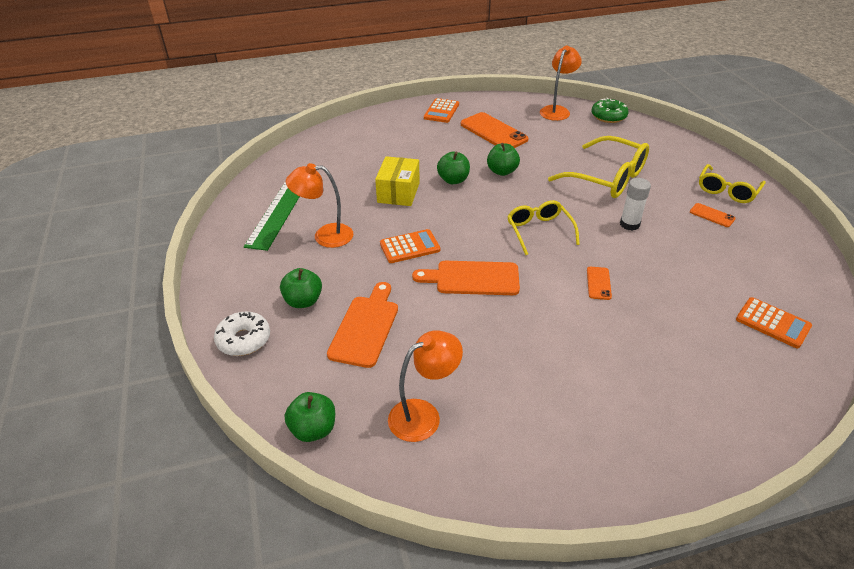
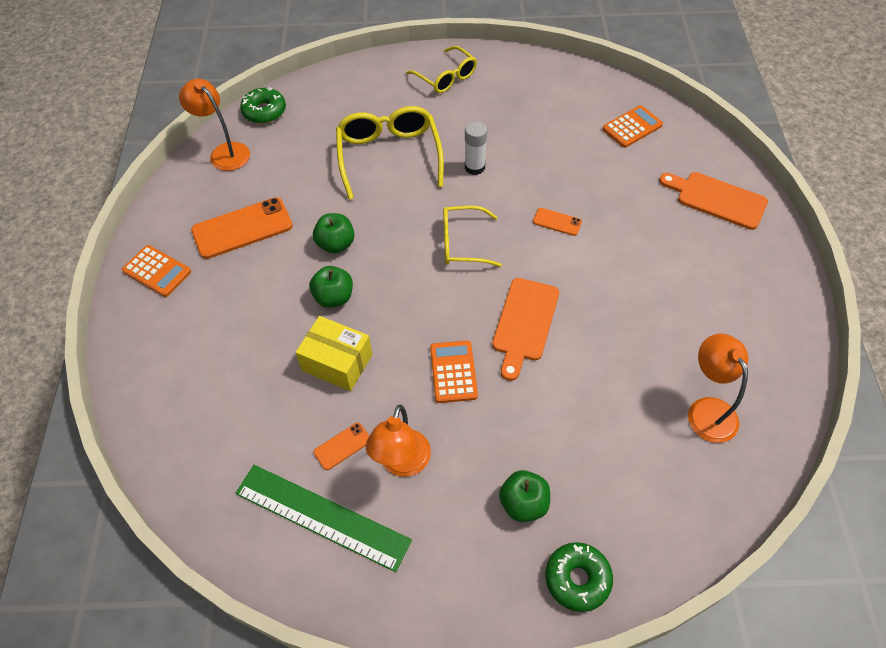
camera: 75 degrees left, 15 degrees up
(244, 340) = (577, 579): white donut -> green donut
(313, 429) = (717, 513): green apple -> none
(365, 327) = (581, 442): orange cutting board -> orange cutting board (717, 199)
(607, 178) = (389, 156): yellow glasses -> yellow glasses turned 60 degrees counterclockwise
(712, 215) = (480, 103): orange phone -> orange phone (342, 446)

